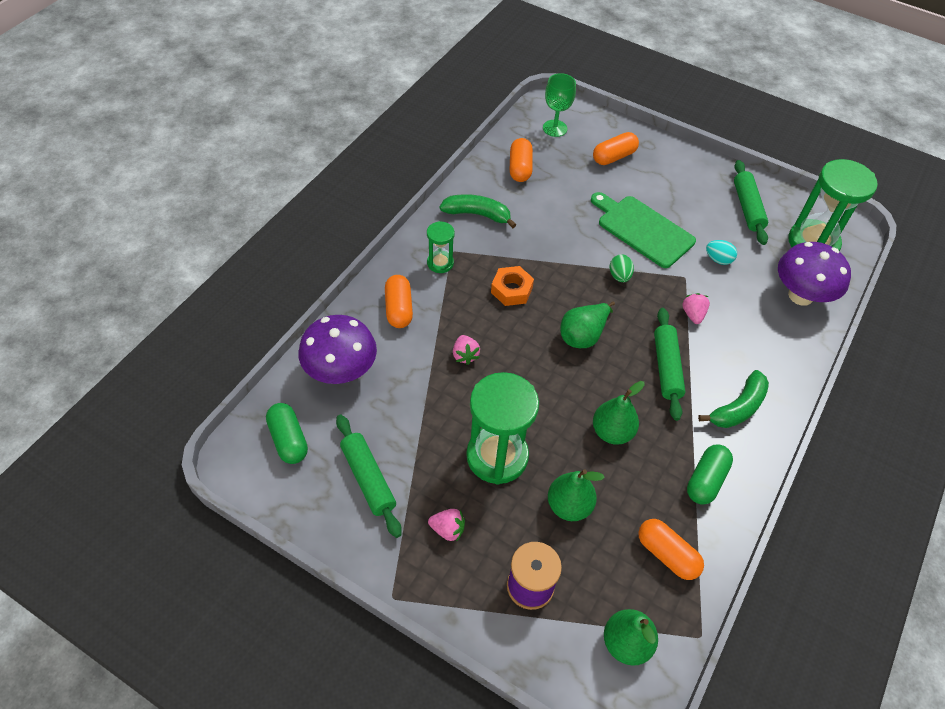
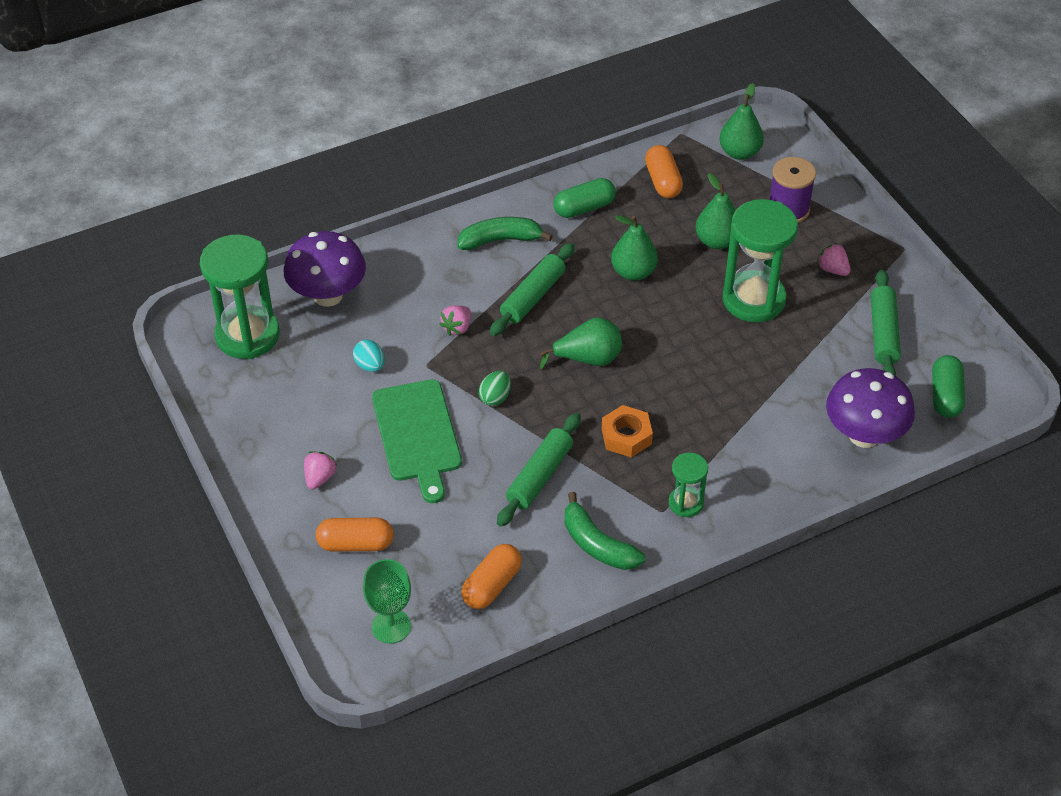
camera: 145 degrees left, 5 degrees down
(398, 309) = (766, 472): orange capsule -> none
(465, 355) = (725, 394): pink strawberry -> pink strawberry (320, 478)
(747, 207) = (269, 404): green rolling pin -> green rolling pin (539, 476)

